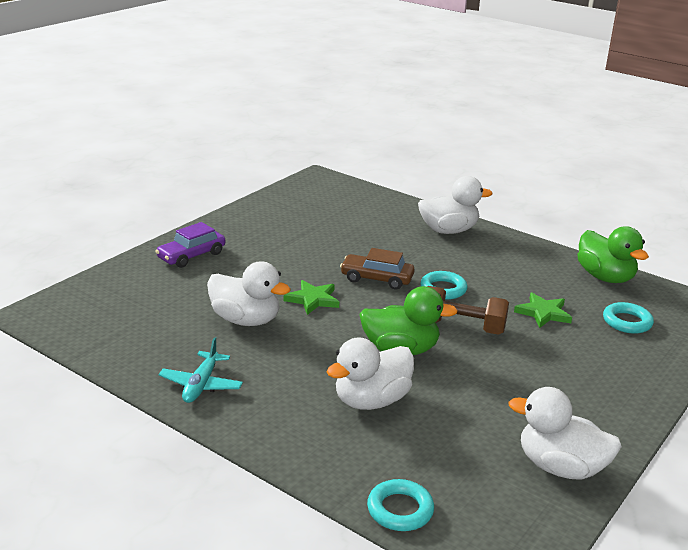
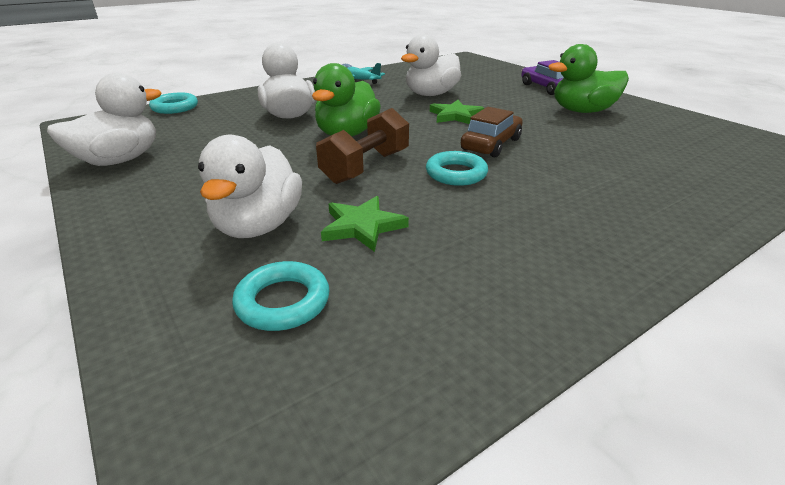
camera: 110 degrees right, 5 degrees up
(448, 230) = (650, 214): white duck -> white duck (258, 225)
(605, 277) = (453, 344): green duck -> green duck (582, 111)

